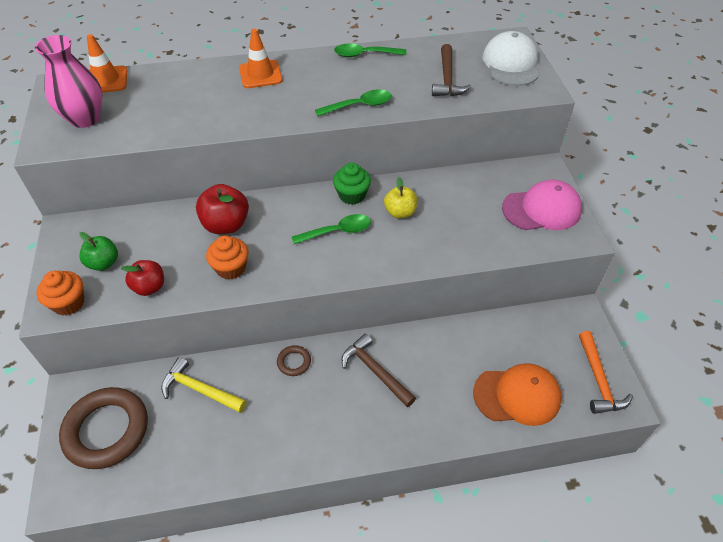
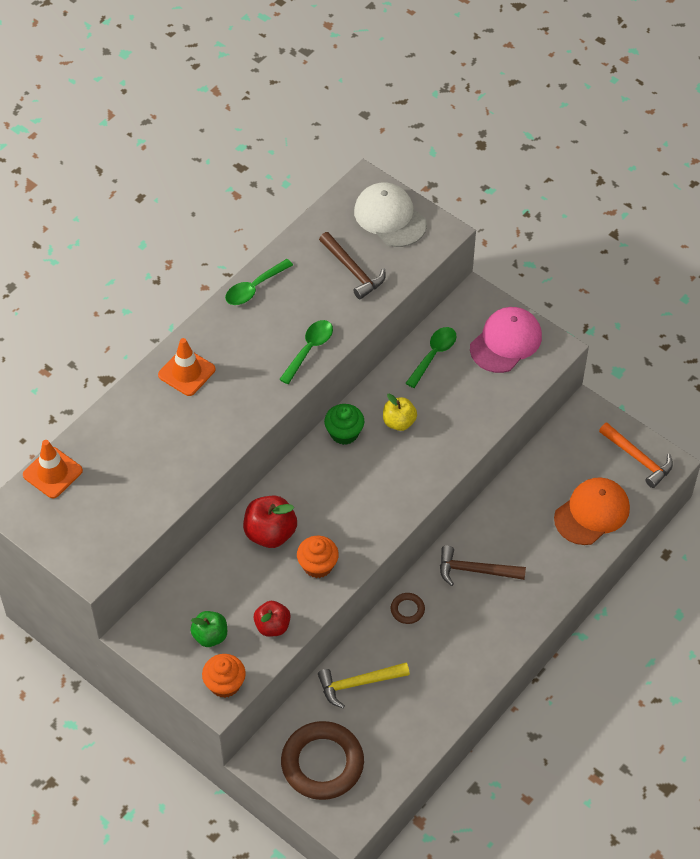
camera: 40 degrees left, 5 degrees up
(85, 118) = (90, 522): pink vase -> none
(337, 231) = (367, 474): green spoon -> green spoon (433, 355)

